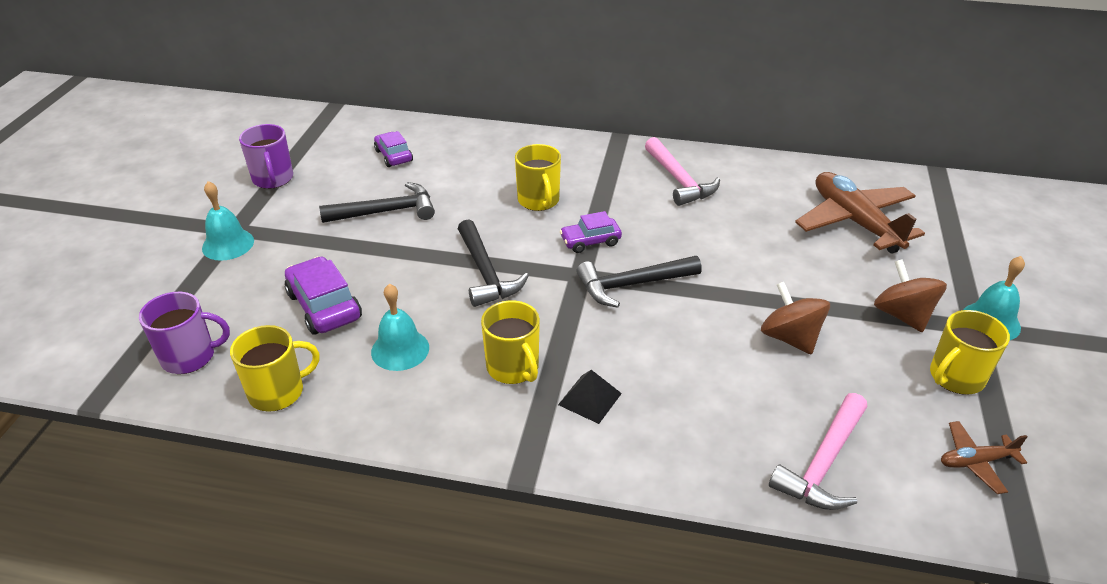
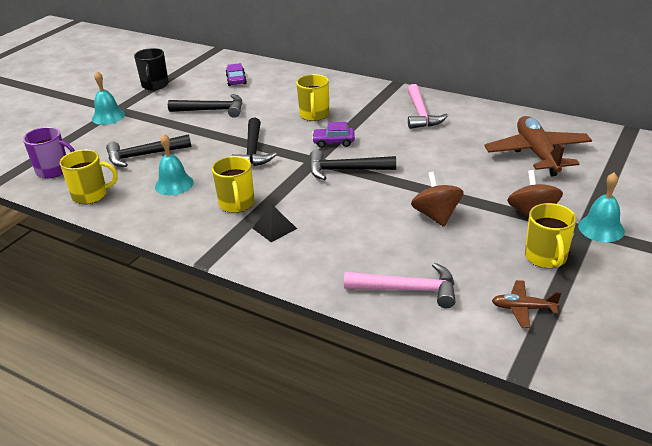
camera: 20 degrees right, 5 degrees down
(273, 179) = (155, 85): purple mug -> black mug
(324, 306) = (144, 155): purple car -> black hammer
(823, 464) = (408, 289): pink hammer -> pink hammer turned 135 degrees counterclockwise
(955, 377) = (546, 257): yellow mug -> yellow mug turned 75 degrees counterclockwise

